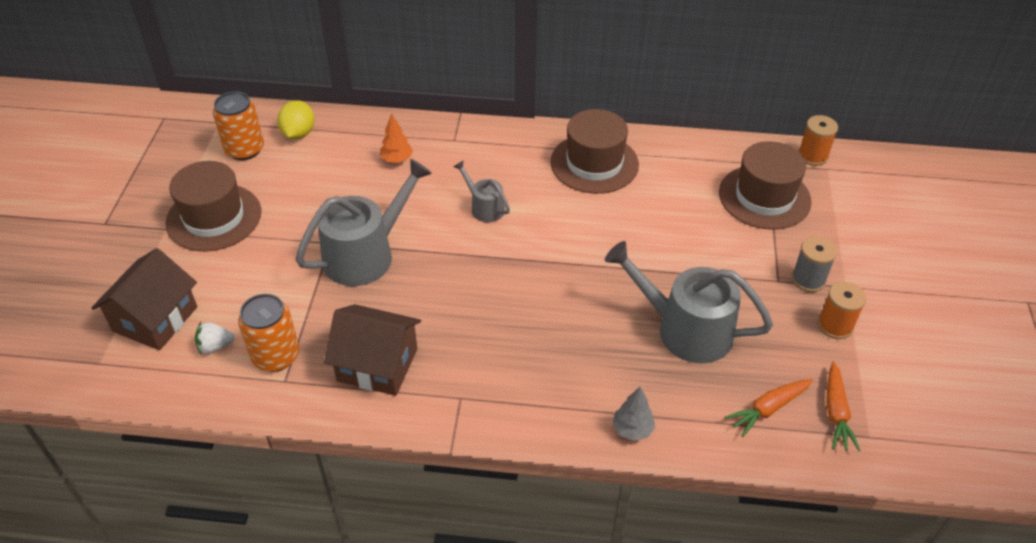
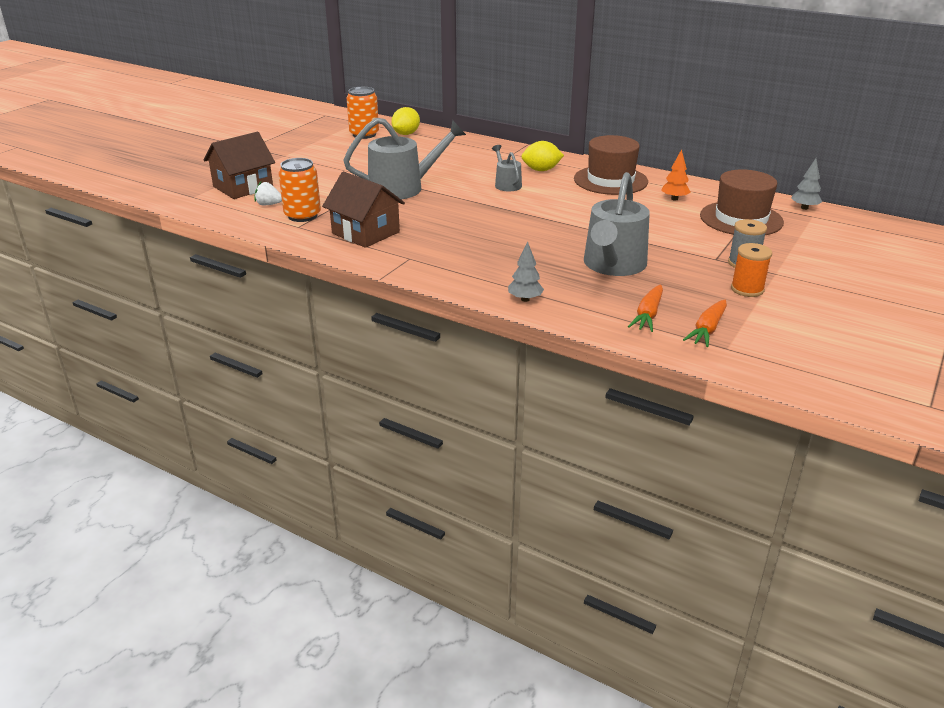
camera: 25 degrees right, 15 degrees down
(214, 217) = (318, 156): brown hat -> none
(397, 159) = (463, 155): orange tree -> orange tree (674, 199)
(507, 165) = (541, 170): none -> yellow lemon
(686, 329) = (613, 265): grey watering can -> grey watering can turned 120 degrees counterclockwise
(768, 409) = (648, 315): orange carrot -> orange carrot turned 60 degrees counterclockwise
(812, 156) = (804, 208): orange spool -> grey tree

